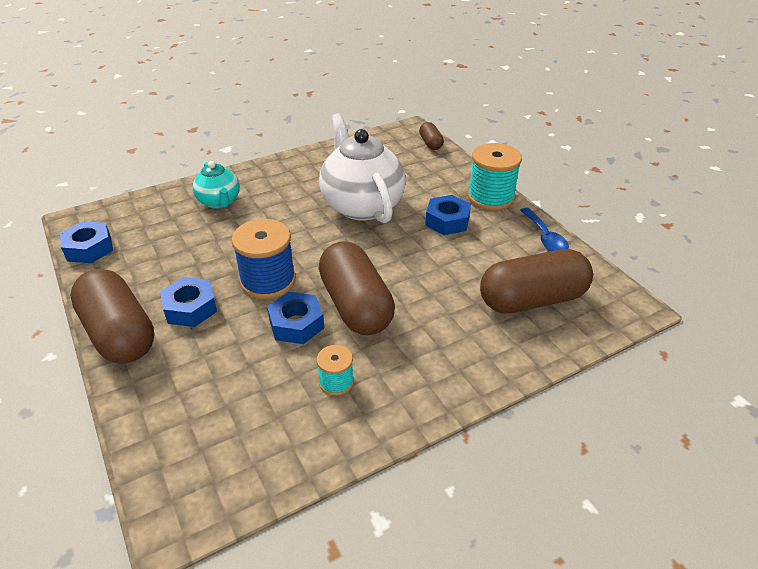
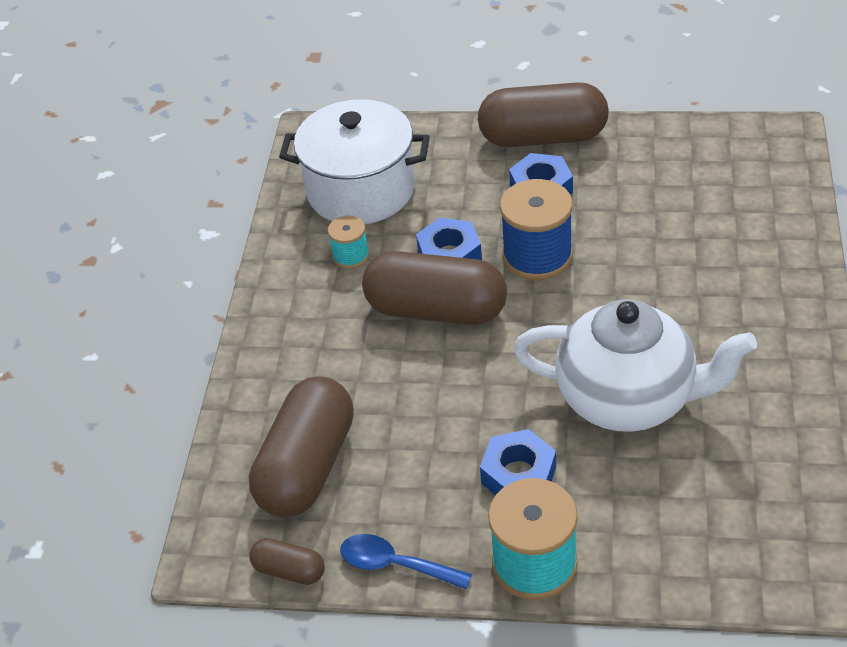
camera: 130 degrees right, 5 degrees up
(89, 248) = (713, 137): blue nut -> none
(219, 202) = (743, 261): turquoise teapot -> none
(249, 421) = (361, 190): none -> white pot
(430, 143) = (760, 584): brown capsule -> brown capsule (289, 571)

